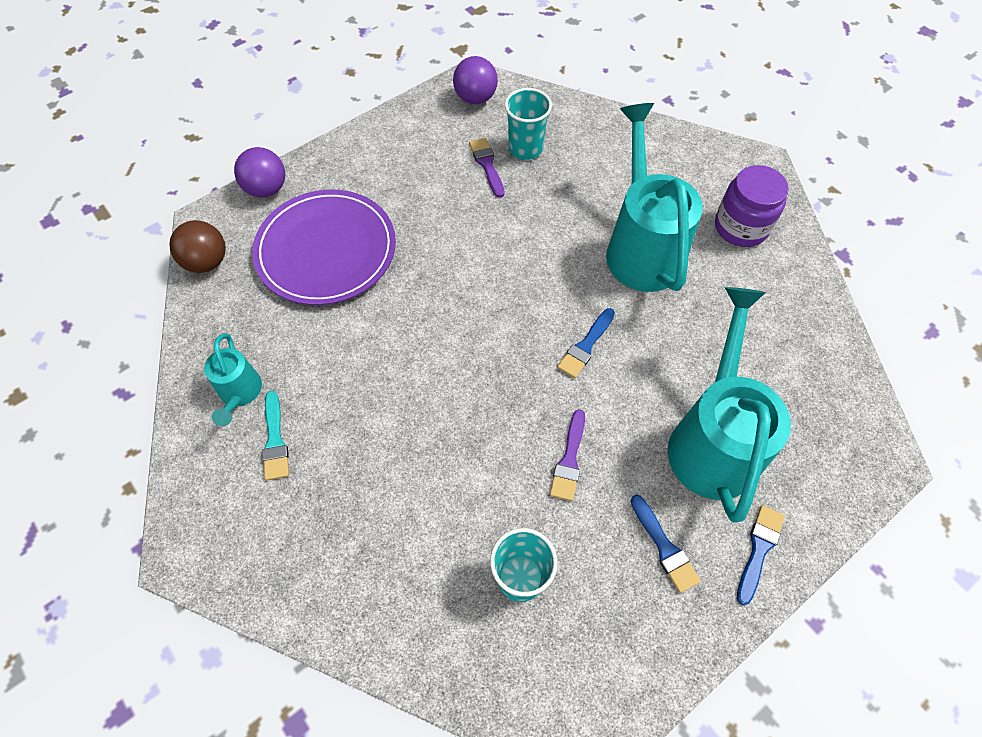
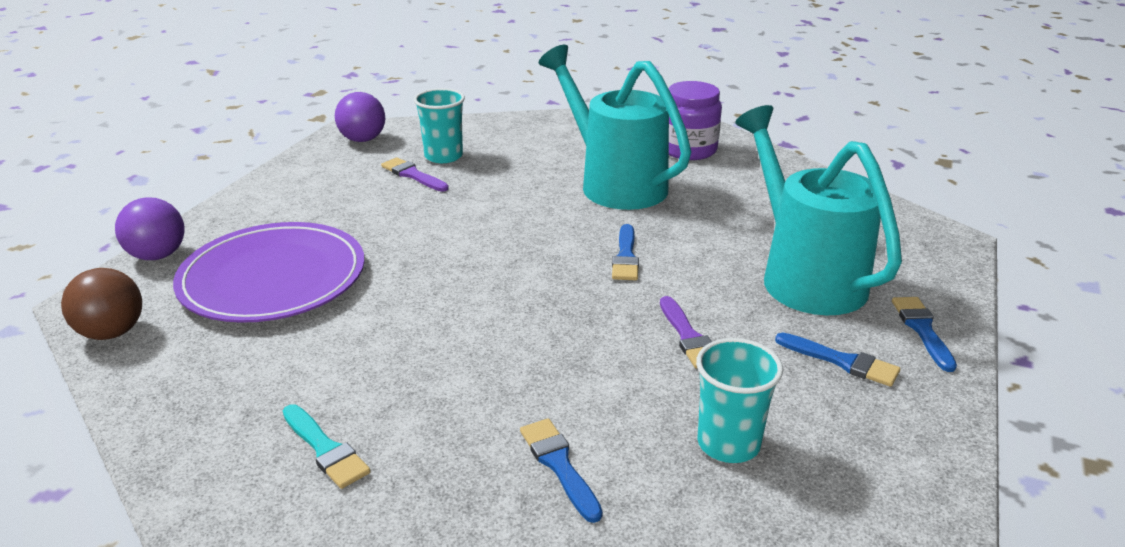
camera: 30 degrees left, 30 degrees down
(240, 393) = (242, 426): turquoise watering can -> none
(400, 533) = (559, 465): none -> blue brush

